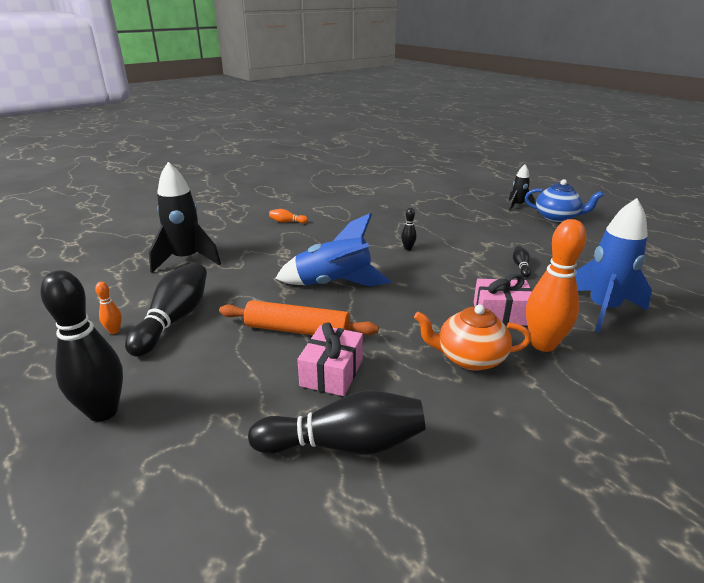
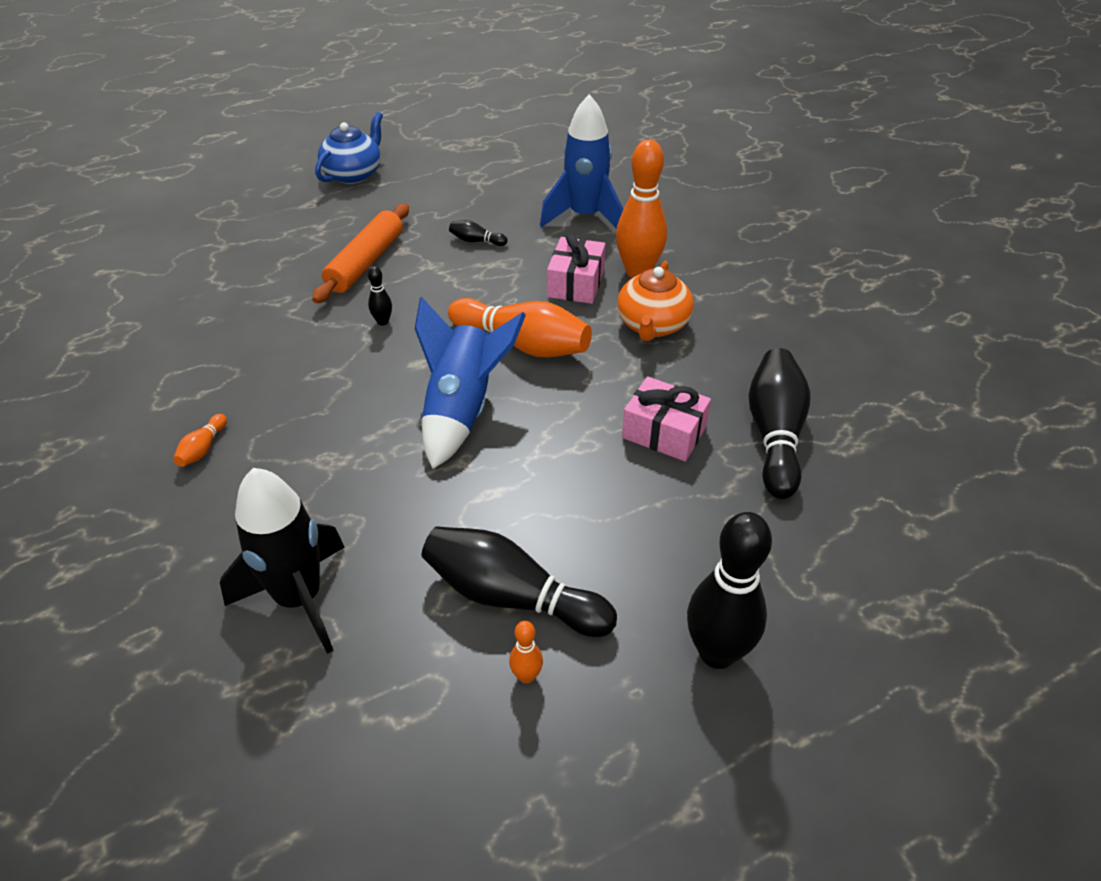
camera: 80 degrees left, 15 degrees up
(297, 330) = (571, 456): orange rolling pin -> orange rolling pin (365, 262)
(411, 298) = (523, 344): none -> orange bowling pin
(517, 206) = (295, 193): black rocket -> none

